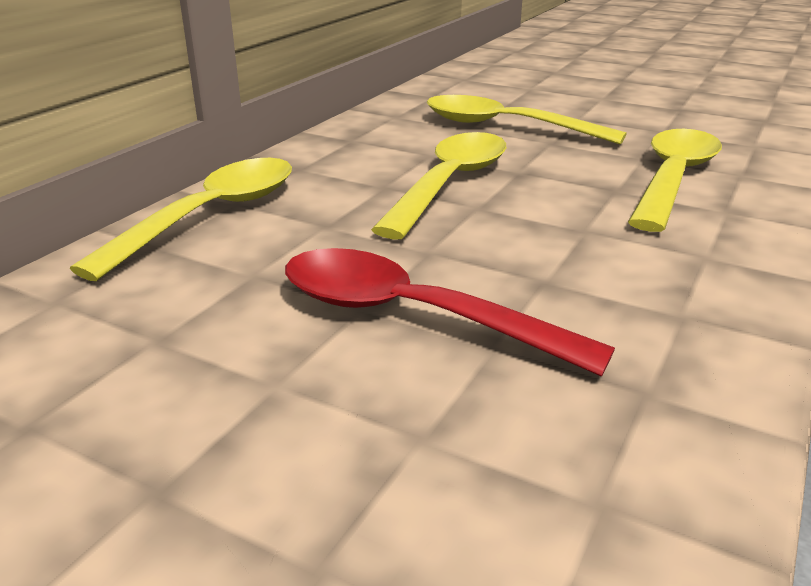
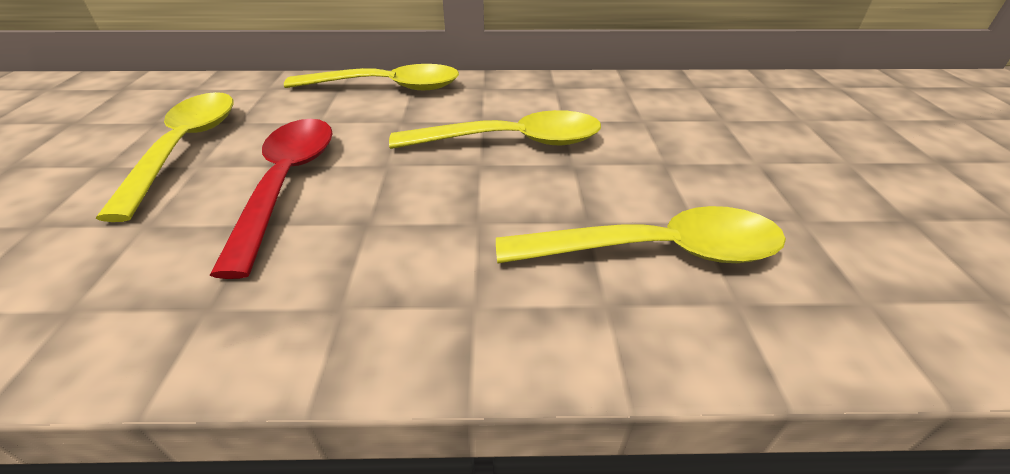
camera: 60 degrees right, 10 degrees up
(506, 127) = (671, 133): yellow spoon -> yellow spoon (186, 148)

